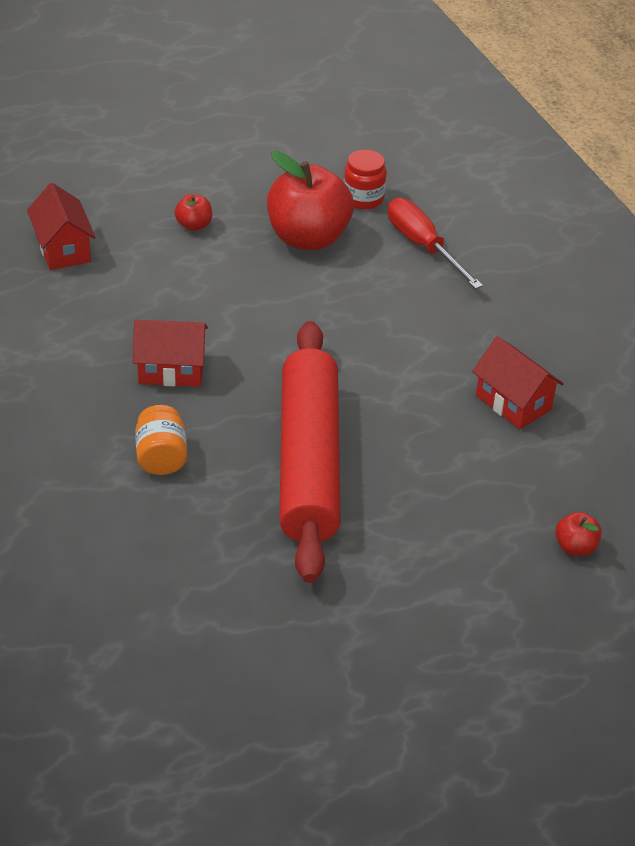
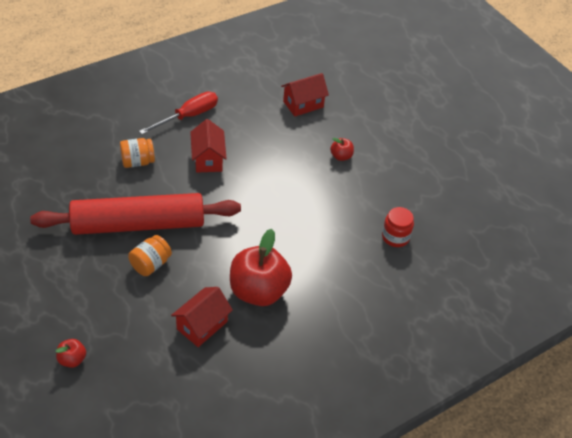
camera: 80 degrees right, 5 degrees up
(308, 238) = (344, 211): red apple -> red apple (258, 291)
(395, 451) = (150, 264): none -> orange jar
(423, 246) = (353, 272): red screwdriver -> red screwdriver (188, 116)

